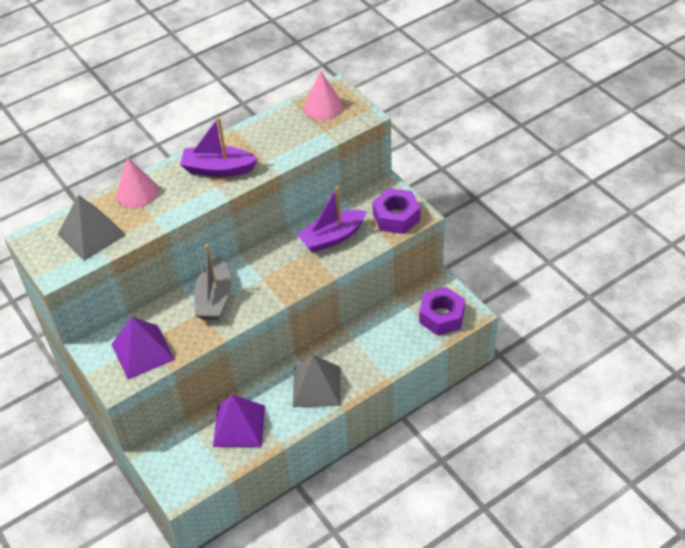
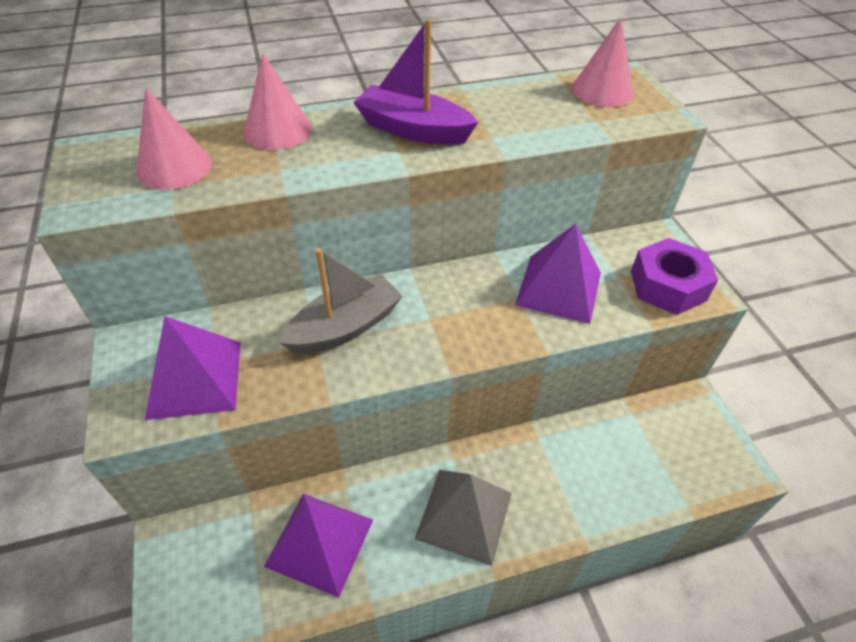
camera: 15 degrees right, 0 degrees up
(91, 234) = (174, 167): grey pyramid -> pink cone
(214, 298) = (345, 327): grey boat -> grey boat turned 150 degrees counterclockwise
(332, 237) = (558, 288): purple boat -> purple pyramid
(441, 316) = (693, 460): purple nut -> none

